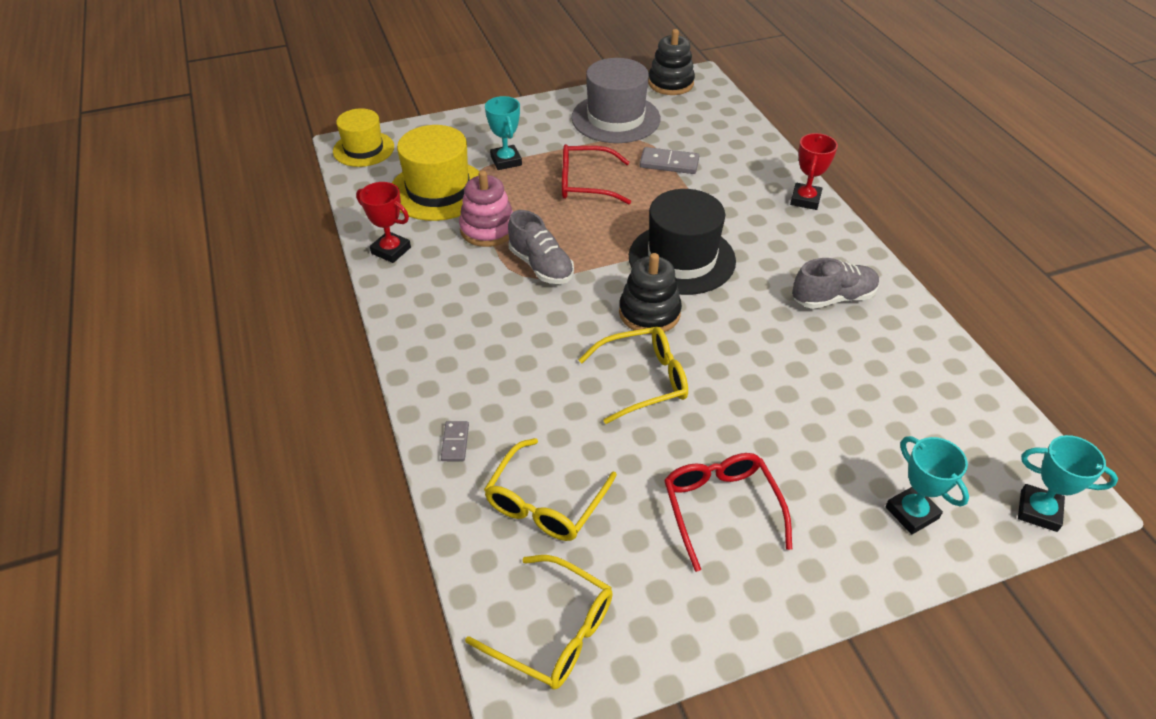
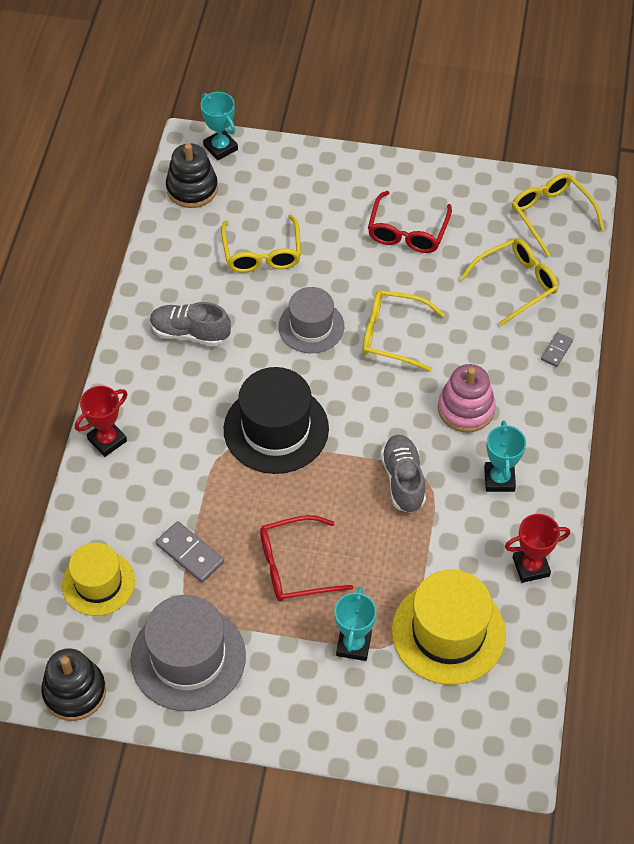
camera: 150 degrees left, 10 degrees up
(363, 149) = (501, 749): yellow hat -> yellow hat (98, 583)
(391, 250) = (531, 567): red trophy -> red trophy turned 75 degrees counterclockwise
(488, 229) = (426, 550): pink stacking toy -> pink stacking toy (466, 409)
(585, 183) = (294, 566): red glasses -> red glasses turned 135 degrees clockwise
(649, 313) = (345, 389): black stacking toy -> black stacking toy (192, 188)
(730, 352) = (311, 326): none -> grey hat
(851, 402) = (262, 254): none -> yellow glasses
(911, 513) = (295, 179): turquoise trophy -> turquoise trophy (499, 479)

